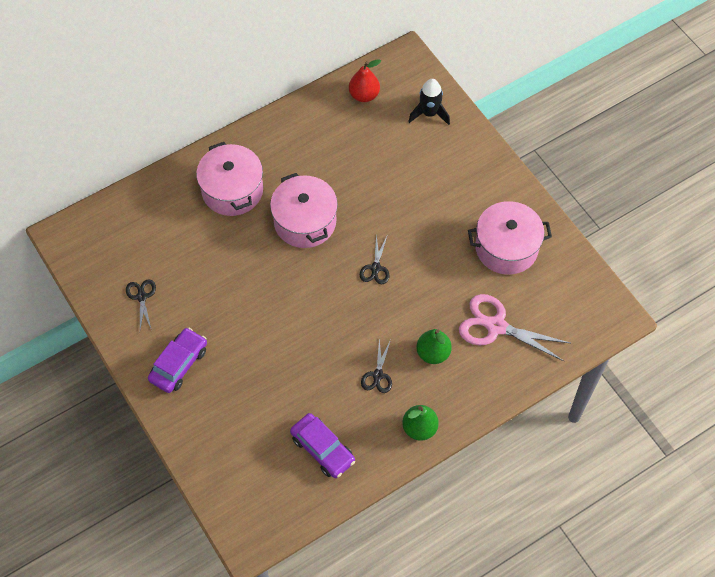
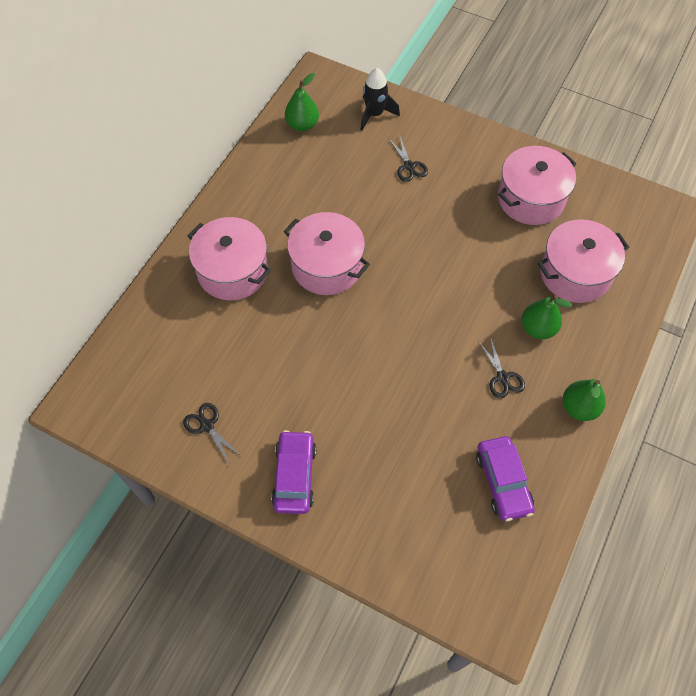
camera: 30 degrees left, 0 degrees up
(322, 449) = (503, 482): purple car -> purple car turned 60 degrees clockwise
(364, 95) = (302, 125): red pear -> green pear
(375, 268) = (426, 276): black scissors -> black scissors (409, 166)
(496, 326) = (575, 273): pink scissors -> pink pot

